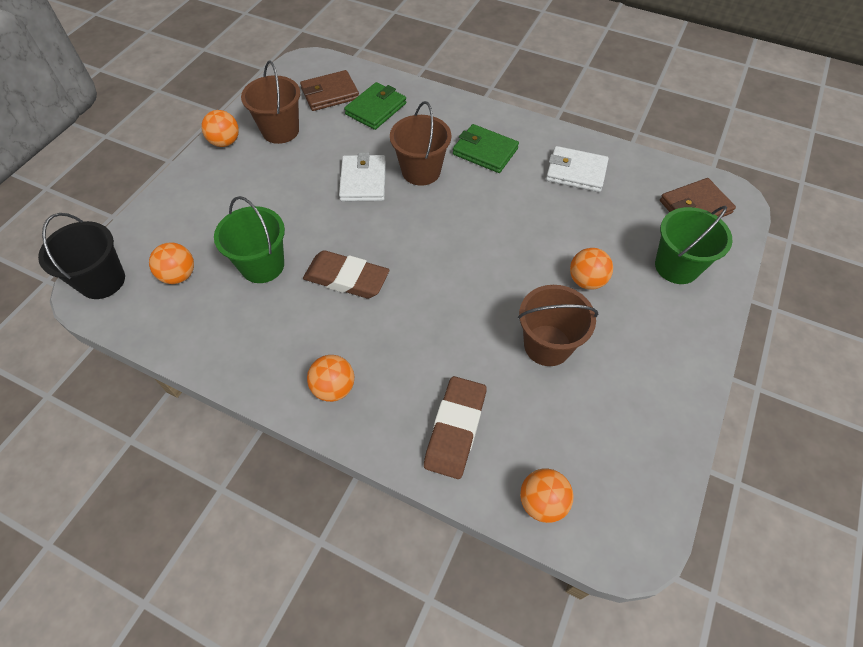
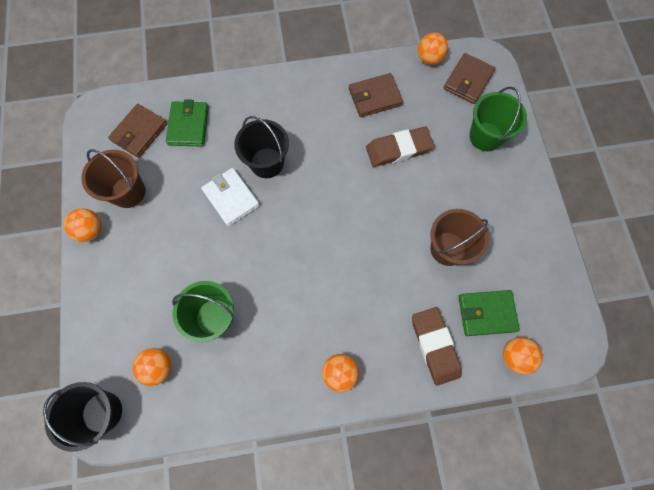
camera: 35 degrees left, 15 degrees up
(346, 278) = (283, 286): brown eraser -> brown eraser (398, 149)
(421, 171) = (267, 163): brown bucket -> black bucket
(485, 151) = (300, 117): green wallet -> green wallet (486, 313)
(576, 172) = (375, 97): white wallet -> brown wallet
(586, 280) = (439, 183): orange ball -> orange ball (429, 59)

